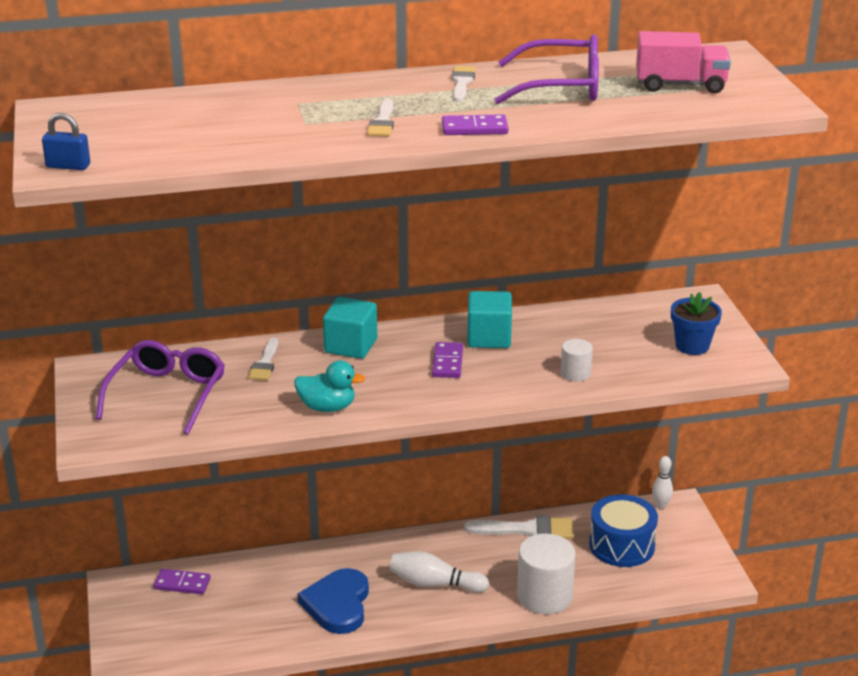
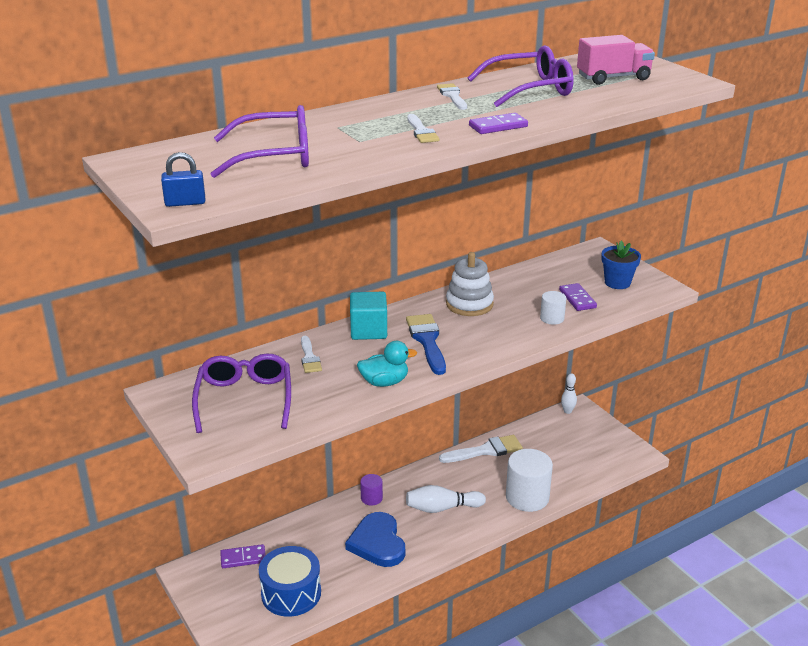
camera: 20 degrees left, 0 degrees up
(201, 128) = (275, 156): none -> purple glasses
(359, 553) = (371, 498): none -> purple cylinder
(408, 371) = (427, 341): none -> blue brush
(447, 362) = (452, 329): purple domino -> purple domino (577, 299)
(489, 337) = (469, 304): turquoise cube -> white stacking toy
(621, 545) = (558, 446): blue drum -> blue drum (291, 593)

